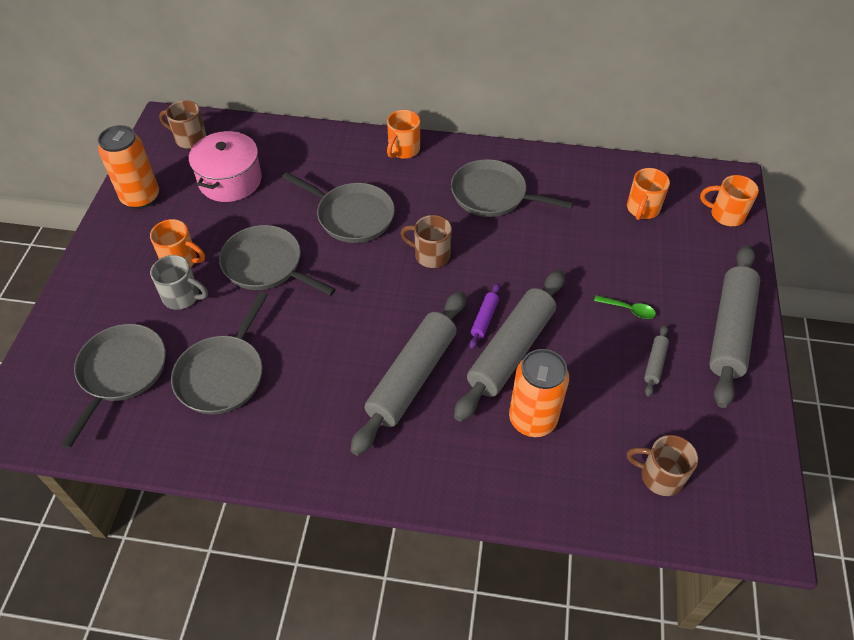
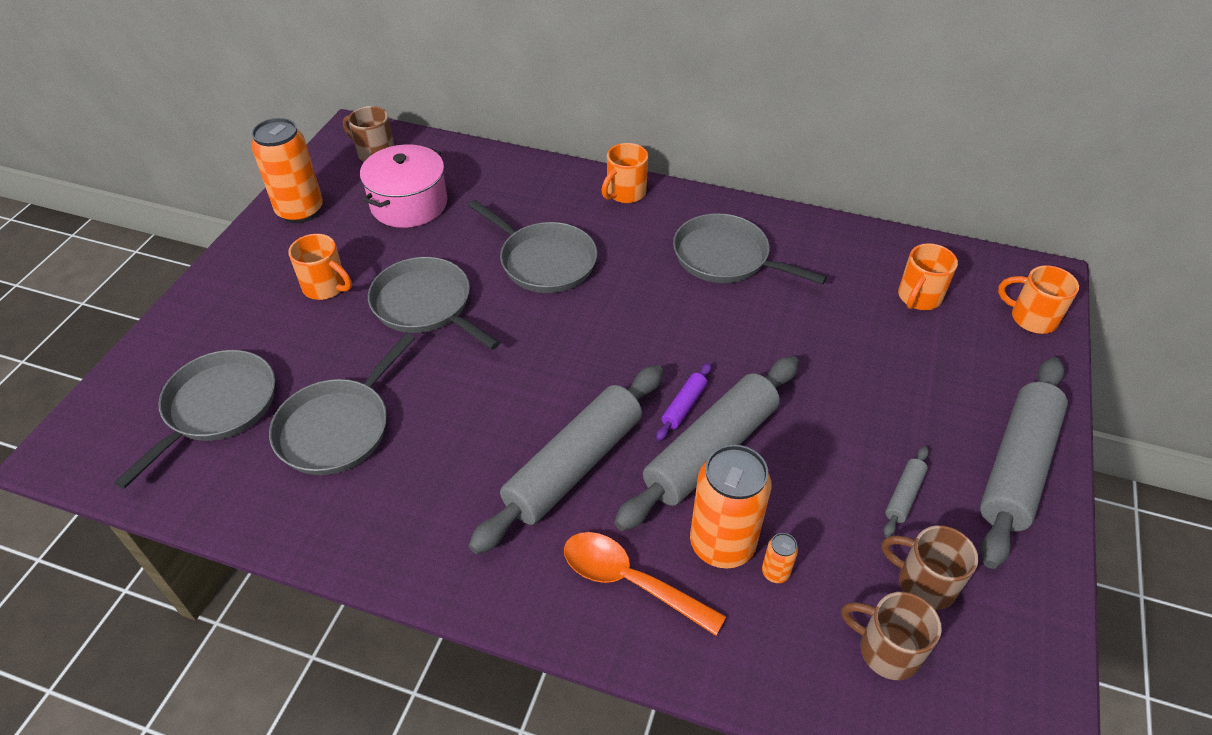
camera: 10 degrees right, 5 degrees down
(182, 297) = (315, 329): grey mug -> none
(431, 255) = (631, 319): brown mug -> brown mug (924, 583)
(471, 457) = (630, 581): none -> orange spoon
(574, 434) = (775, 572): none -> orange can
(628, 309) = (879, 420): green spoon -> none

